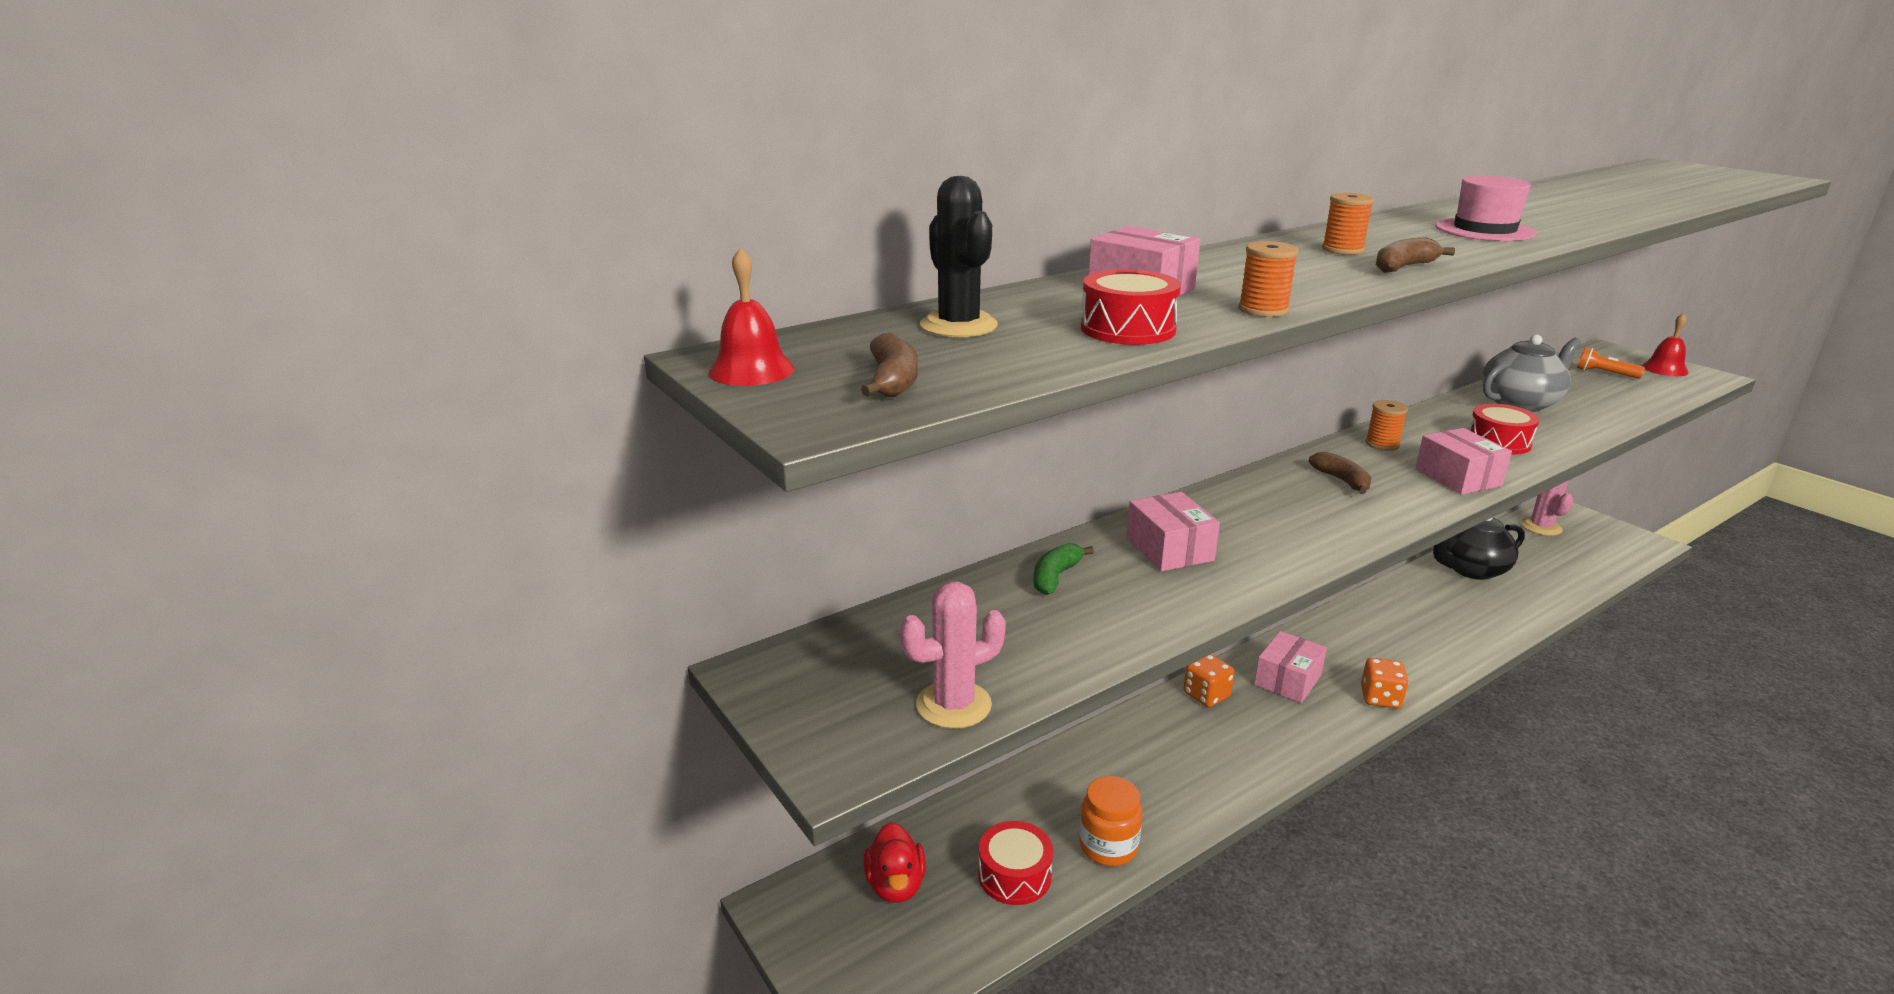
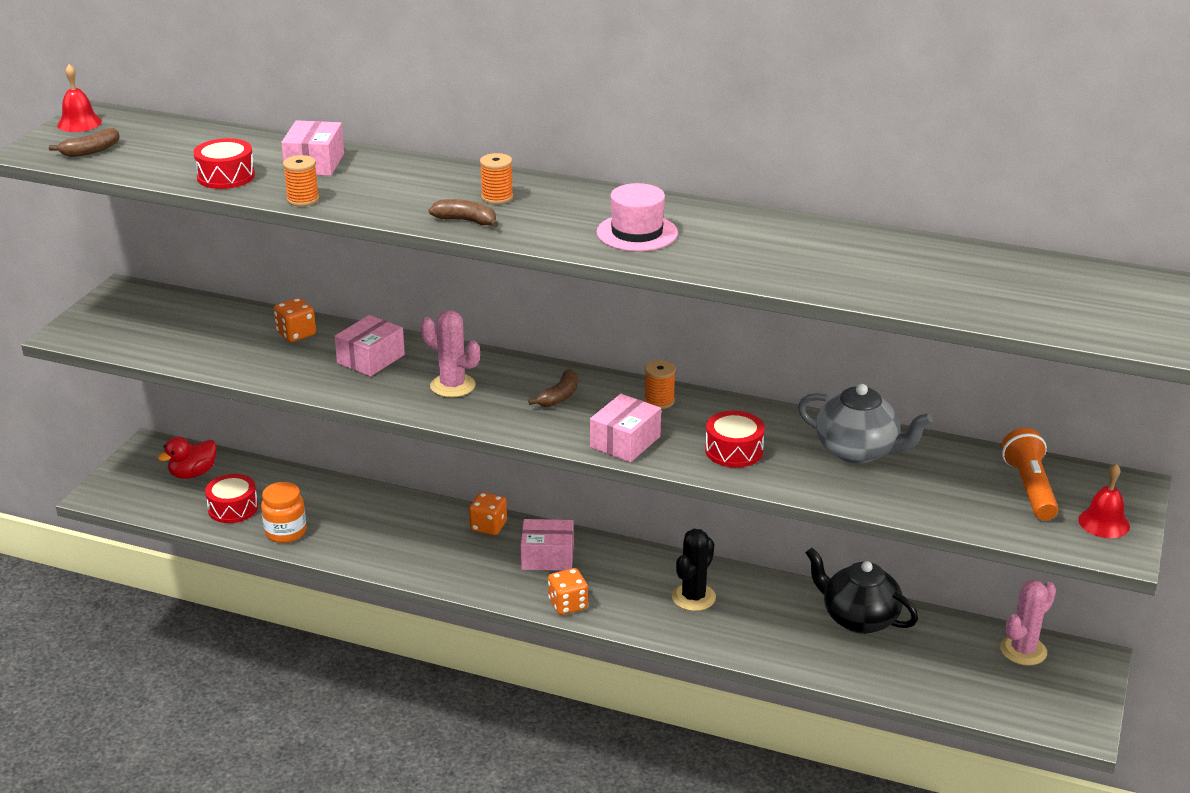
camera: 55 degrees right, 5 degrees up
(953, 705) = (136, 345): pink cactus -> pink cactus (452, 386)
(958, 326) = (190, 141): black cactus -> black cactus (693, 597)
(1055, 577) = (296, 334): green banana -> orange dice
(1604, 373) = (1030, 488): orange flashlight -> orange flashlight, size x1.59

